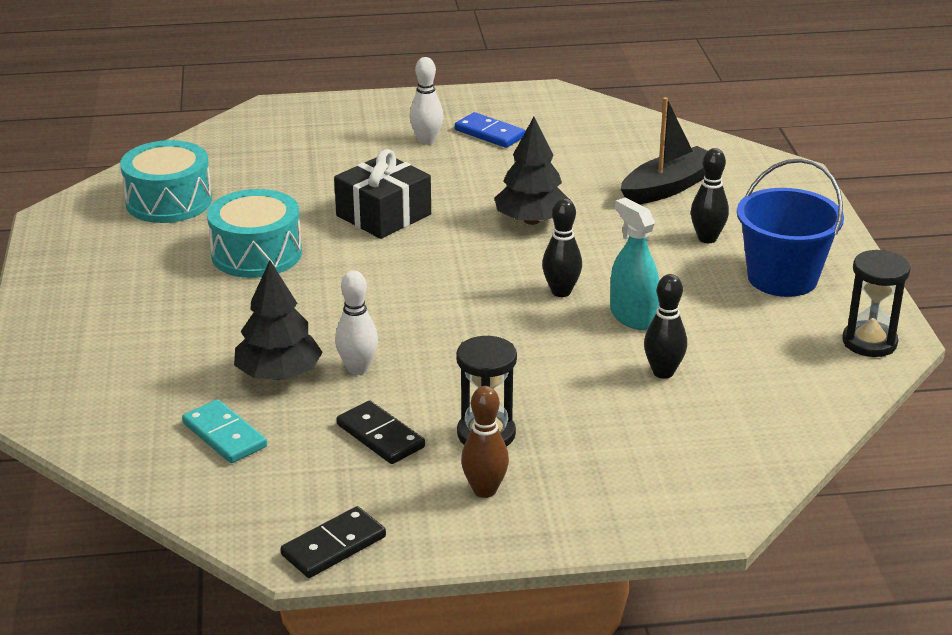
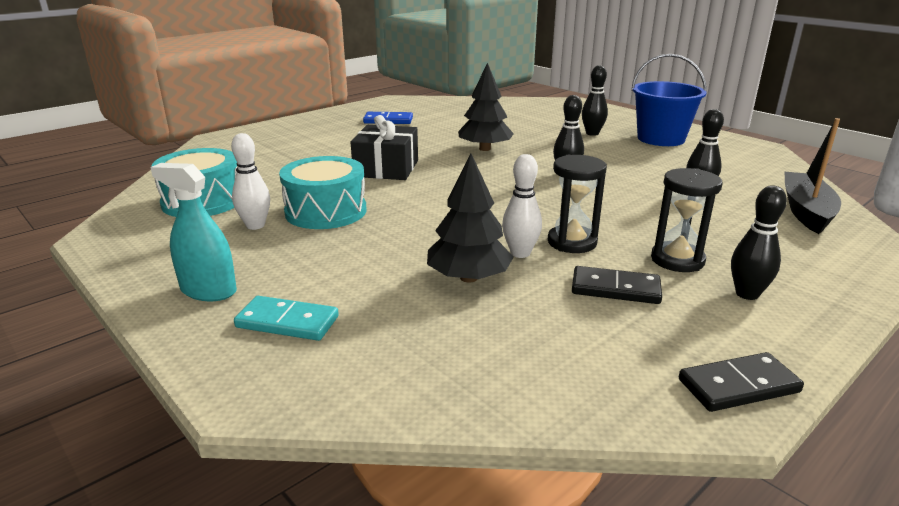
camera: 35 degrees left, 5 degrees down
(224, 435) = (498, 338): turquoise domino -> turquoise domino (287, 322)
(334, 546) = (738, 386): black domino -> black domino turned 60 degrees clockwise
(426, 141) = (354, 131): white bowling pin -> white bowling pin (255, 225)
(484, 490) = (747, 294): brown bowling pin -> black bowling pin
(633, 317) = (628, 174): turquoise spray bottle -> turquoise spray bottle (208, 290)
(668, 187) = (530, 120): black boat -> black boat (806, 211)
(869, 342) = (755, 151): black hourglass -> black hourglass (572, 242)

